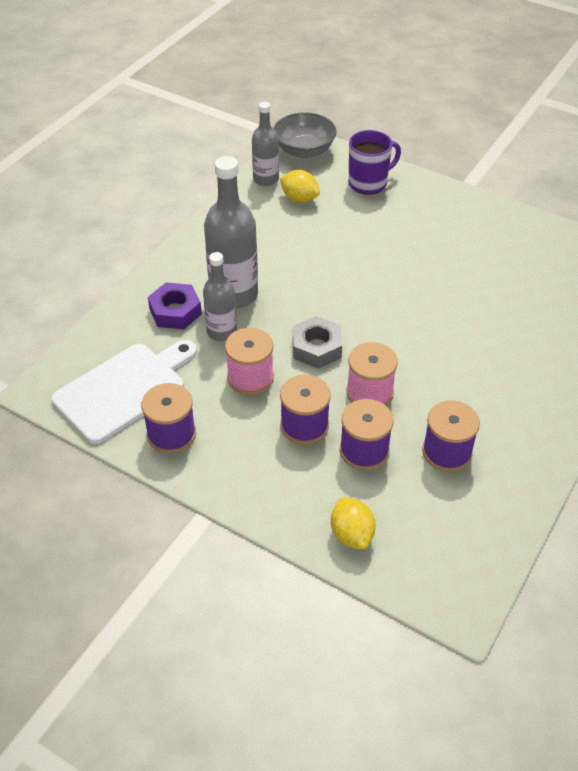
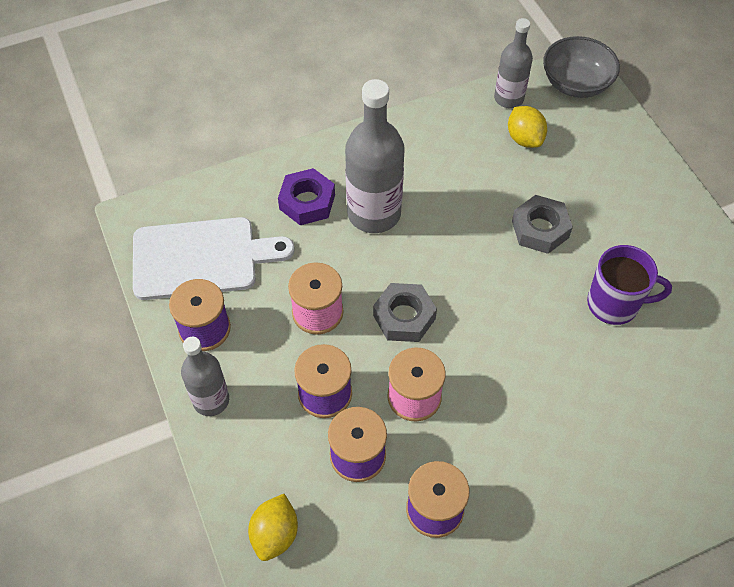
camera: 35 degrees right, 10 degrees up
(221, 332) = (331, 247): grey bottle -> grey bottle (211, 400)
(360, 248) = (540, 229): none -> grey nut
(369, 183) = (612, 156): purple mug -> purple mug (614, 304)

